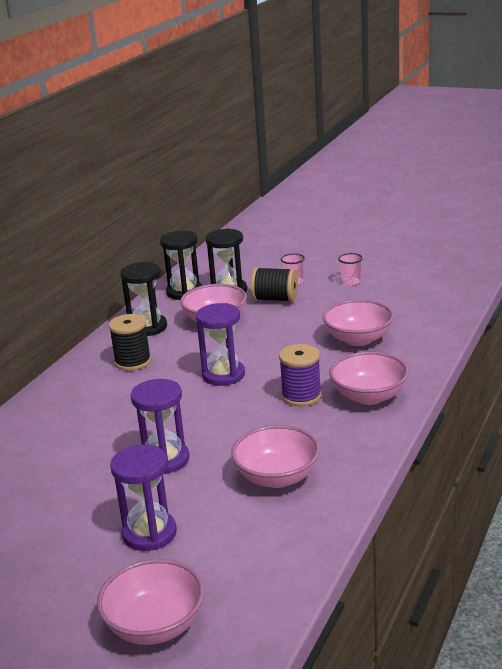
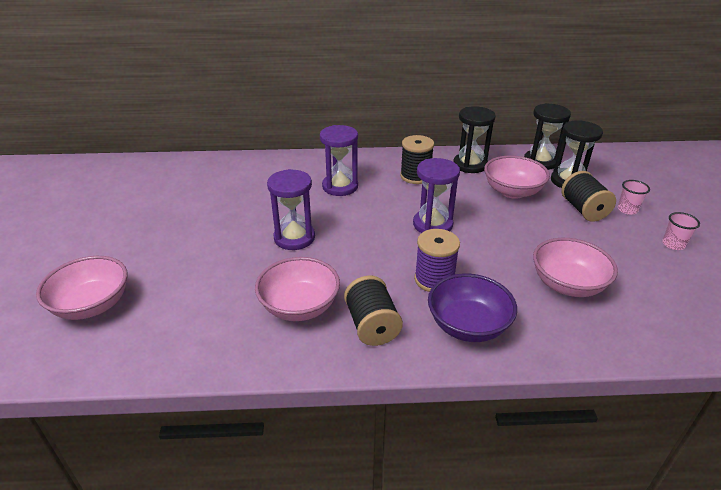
camera: 60 degrees right, 10 degrees up
(149, 533) = (199, 264): purple hourglass -> purple hourglass (340, 186)
(334, 442) = (372, 325): none -> black spool
(369, 396) = (468, 325): pink bowl -> purple bowl

